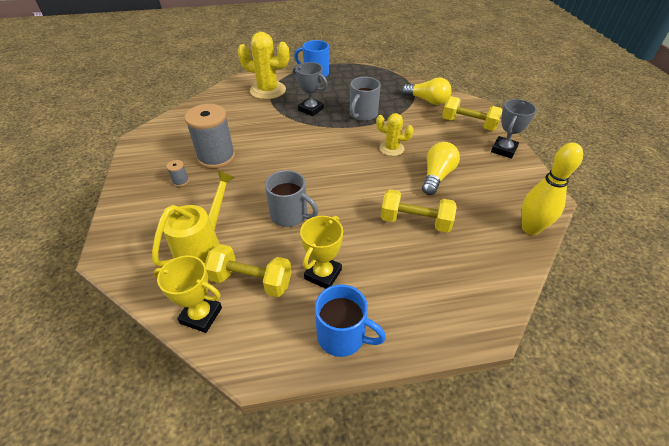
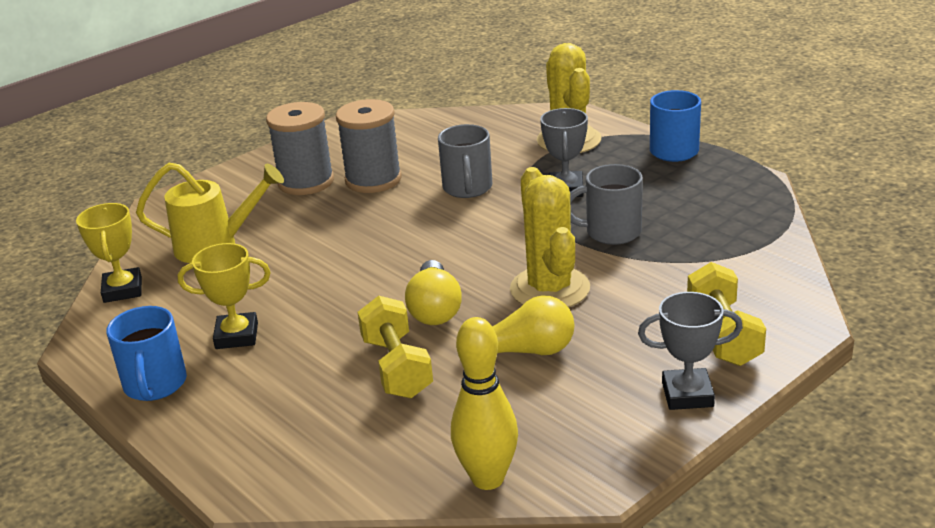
camera: 60 degrees right, 15 degrees down
(180, 181) = (306, 182): grey spool -> grey spool, size x2.48
(251, 281) = (190, 296): yellow dumbbell -> none
(290, 215) = (316, 273): grey mug -> grey mug (467, 188)
(391, 148) = (550, 289): yellow cactus -> yellow cactus, size x1.72
(427, 100) = (743, 270): yellow light bulb -> yellow light bulb (434, 309)

